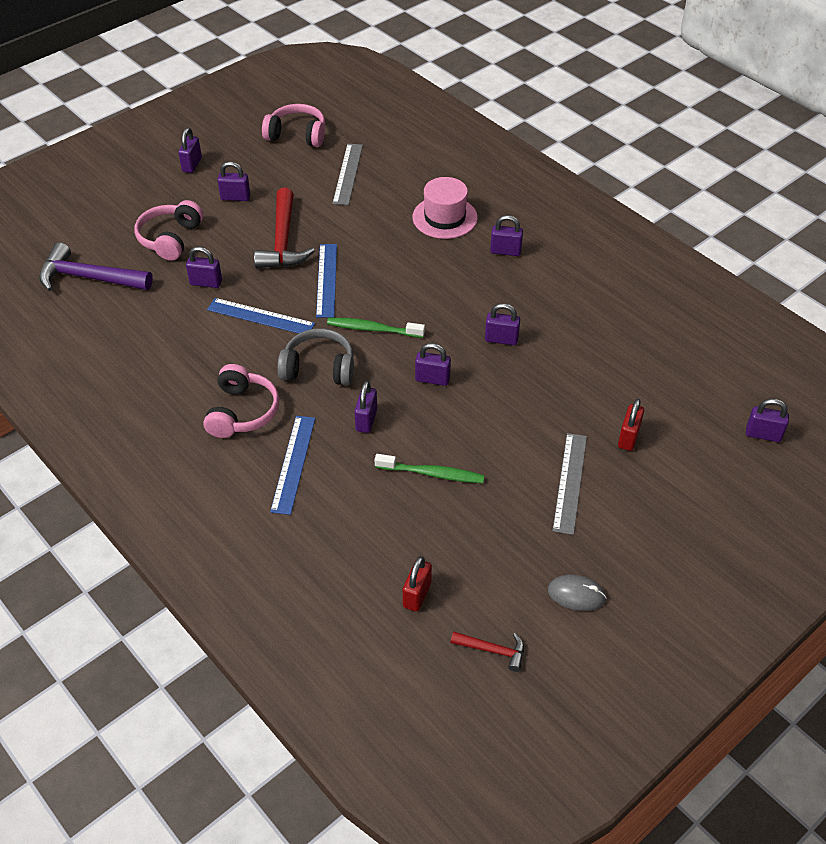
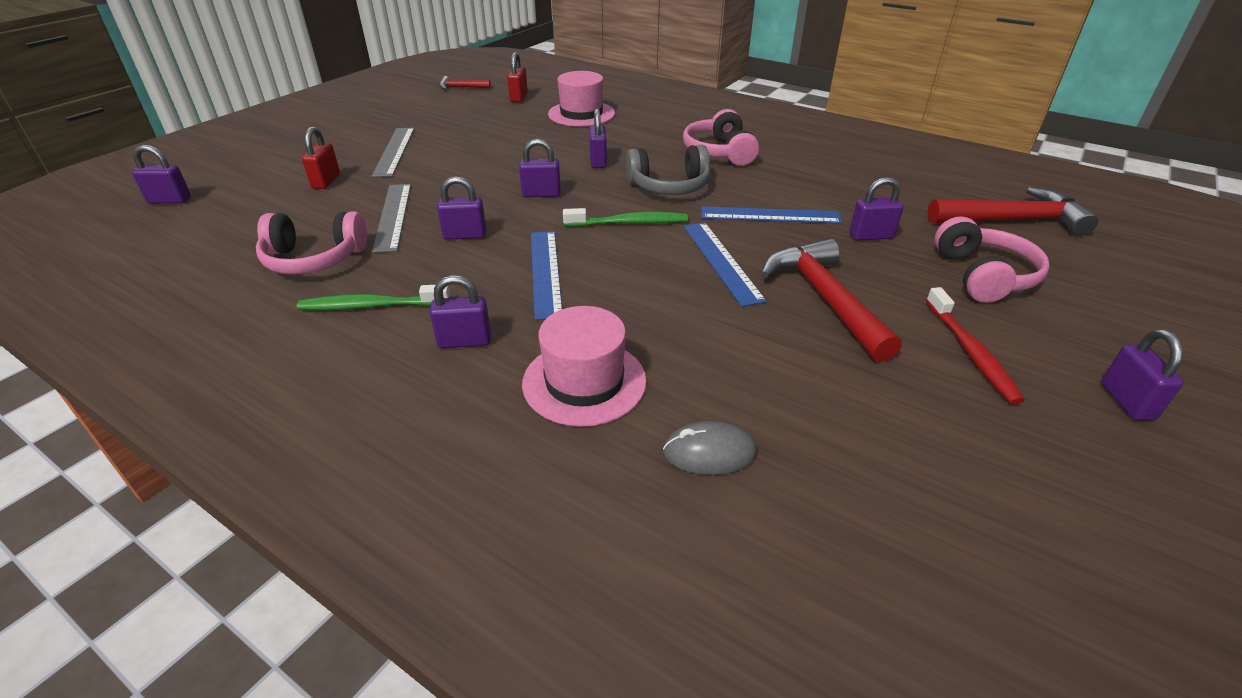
camera: 165 degrees right, 10 degrees down
(89, 278) = (1012, 220): purple hammer -> red hammer
(235, 197) = (971, 352): purple padlock -> red toothbrush
(293, 464) = (648, 133): blue ruler -> blue ruler (545, 272)
(297, 135) = (1022, 532): pink headphones -> pink headphones (314, 259)
(347, 174) = (820, 442): grey ruler -> grey ruler (393, 216)
(350, 528) = (581, 114): none -> pink hat
(432, 473) = (523, 142): green toothbrush -> green toothbrush (371, 306)
(576, 594) = (399, 109): grey mouse -> grey mouse (709, 452)

